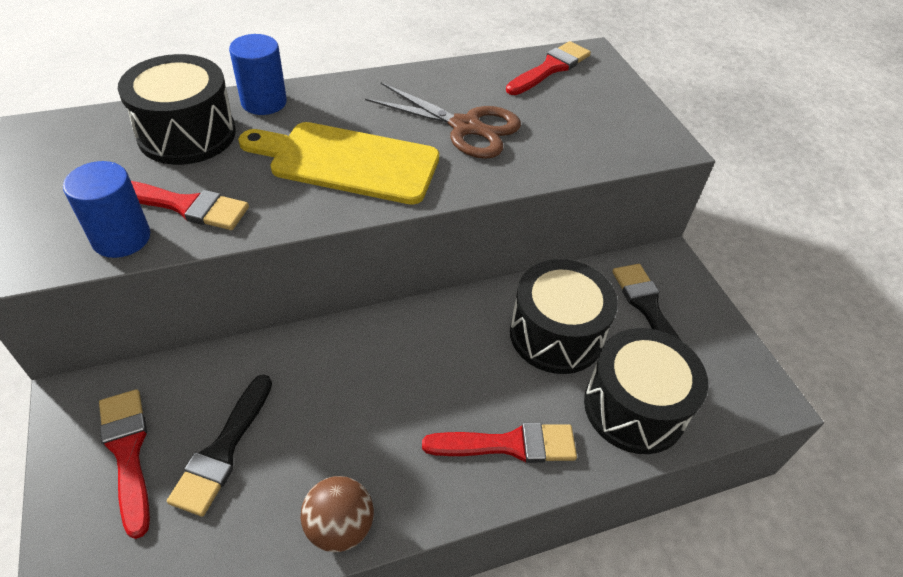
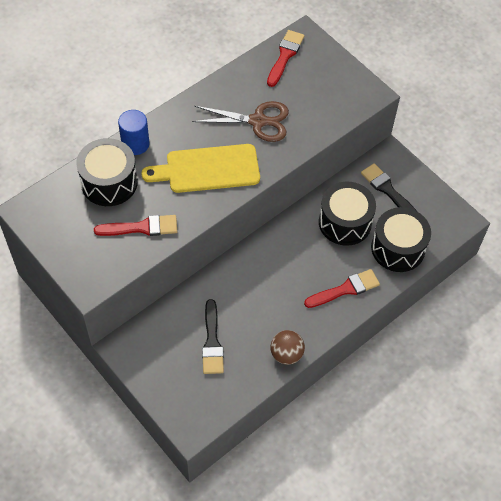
camera: 20 degrees left, 10 degrees up
(121, 238) = (125, 257): blue cylinder -> none
(128, 453) = (168, 360): red brush -> none

